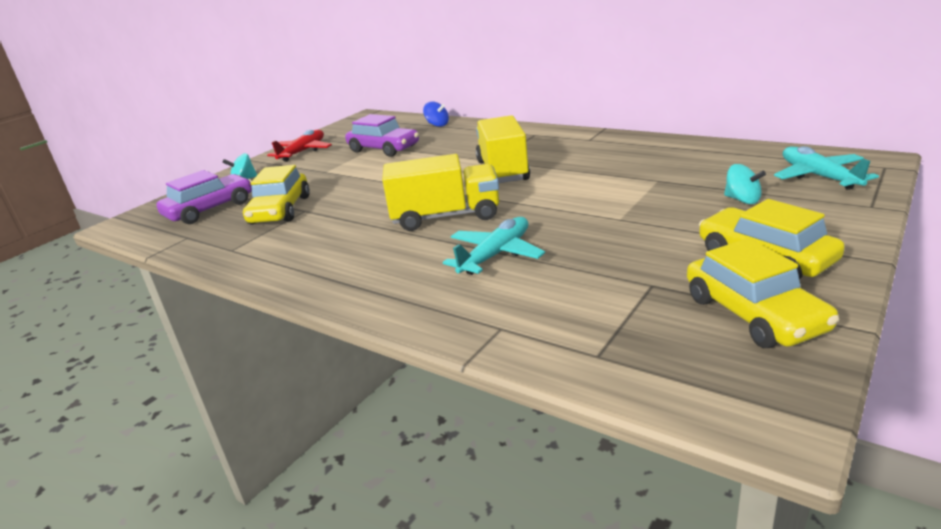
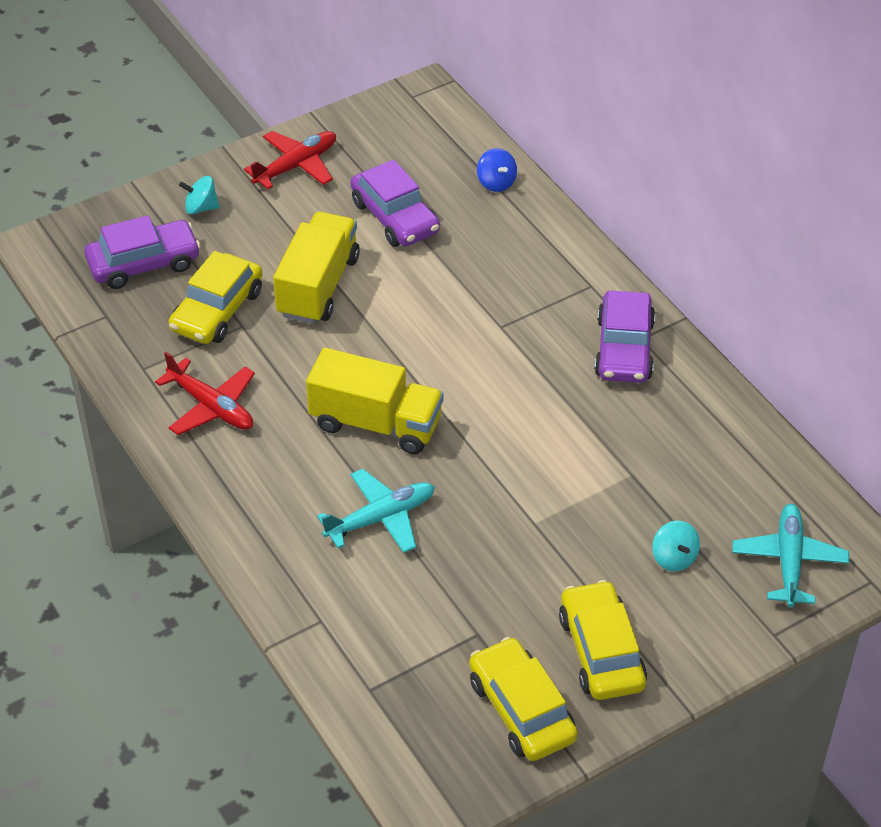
camera: 20 degrees right, 20 degrees up
(302, 249) = (211, 406): none -> red plane
(502, 171) = (492, 358): yellow truck -> yellow truck (318, 286)
(584, 145) = (624, 349): none -> purple car
(754, 314) = (521, 710): yellow car -> yellow car turned 150 degrees clockwise

